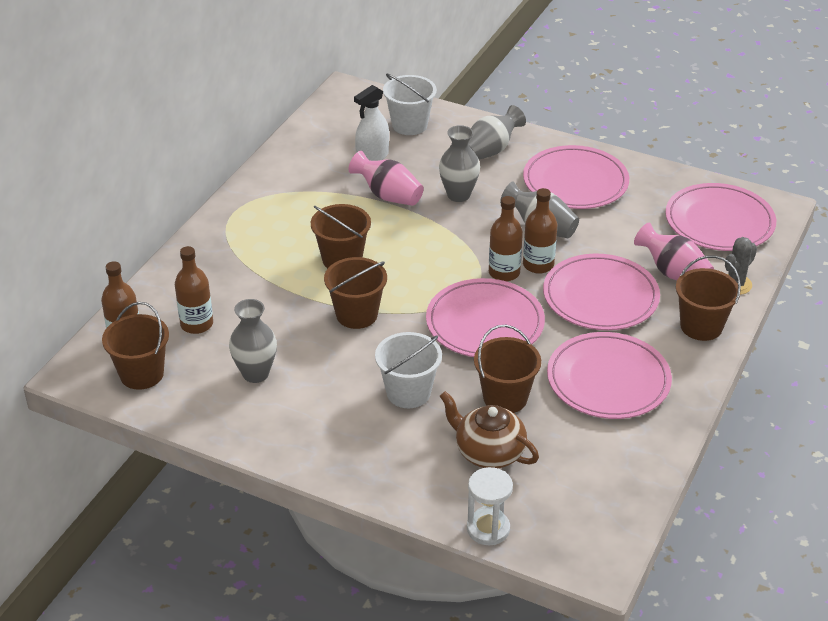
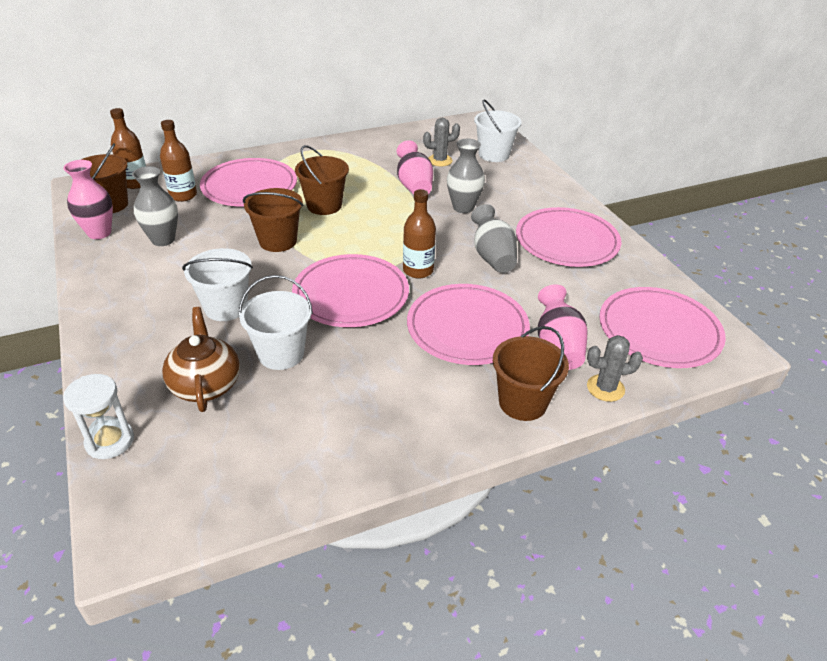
camera: 40 degrees right, 0 degrees up
(185, 404) = (99, 233): none -> pink vase
(372, 157) = (440, 160): white spray bottle -> grey cactus
(490, 151) = (528, 193): grey vase -> none
(505, 398) = (281, 354): brown bucket -> white bucket
(538, 265) = (452, 279): brown bottle -> none
(608, 380) = (377, 393): pink plate -> pink plate (249, 186)

